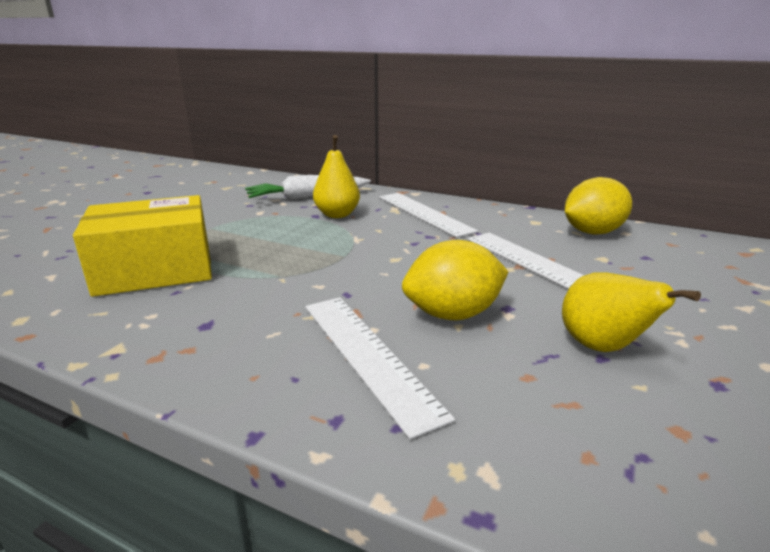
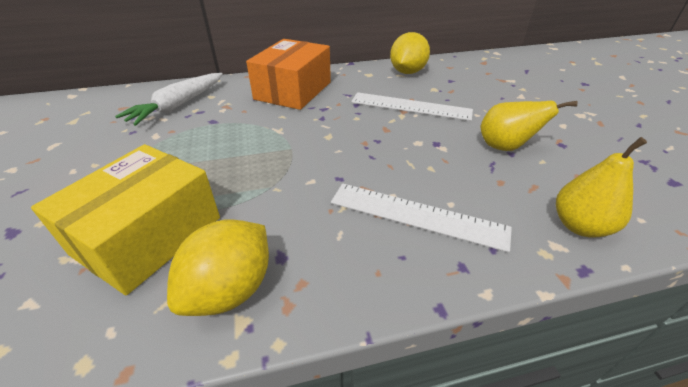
camera: 40 degrees left, 15 degrees up
(337, 215) = (230, 114): yellow pear -> yellow pear (579, 226)
(423, 213) = (293, 90): white ruler -> orange box
(453, 314) = (419, 162): yellow lemon -> yellow lemon (230, 289)

